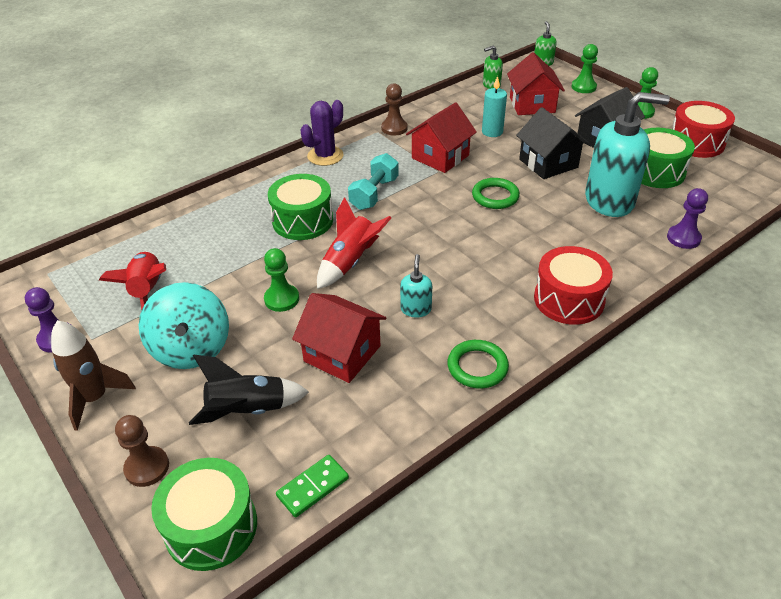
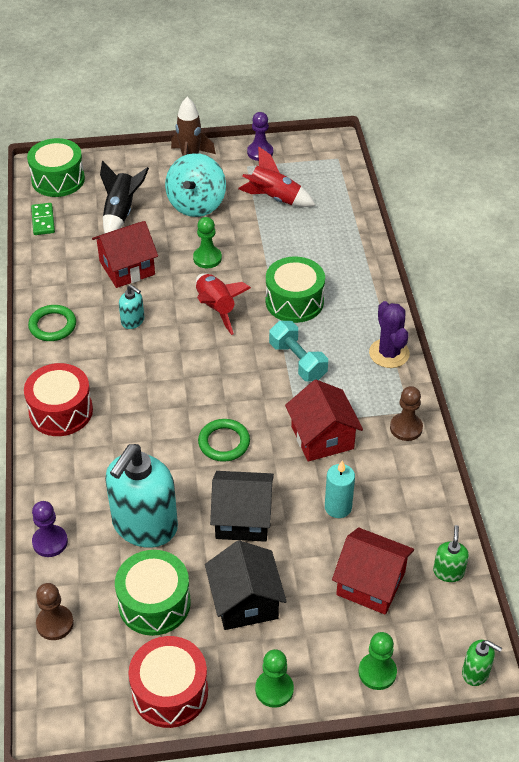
camera: 120 degrees right, 5 degrees up
(147, 467) = (118, 167): brown pawn -> brown pawn (55, 623)
(191, 349) = (196, 204): turquoise spinning top -> turquoise spinning top turned 90 degrees counterclockwise

